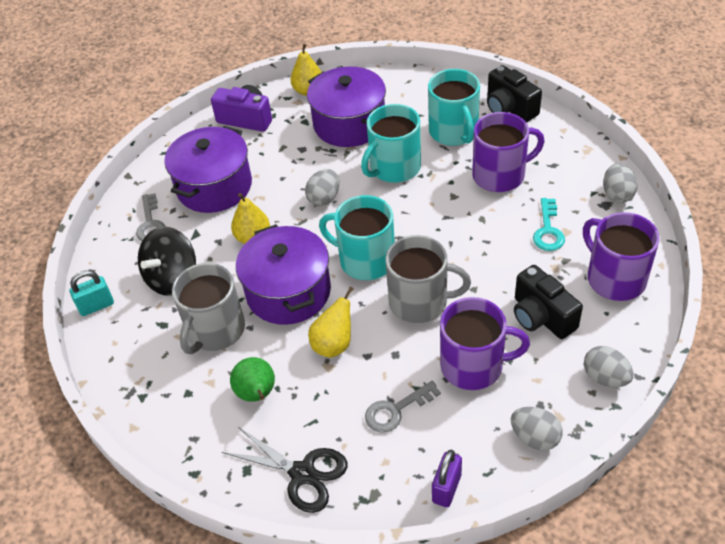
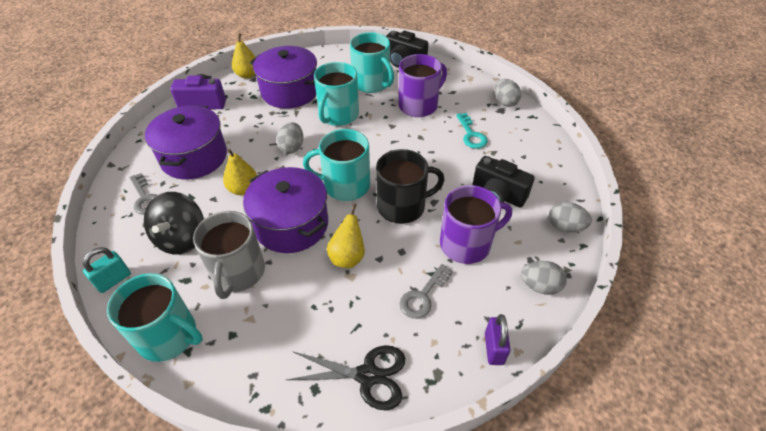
camera: 25 degrees left, 0 degrees up
(129, 376) = (168, 336): none -> turquoise mug
(257, 394) = (298, 317): green pear -> none
(420, 302) = (402, 206): grey mug -> black mug
(615, 278) = (533, 157): purple mug -> none

